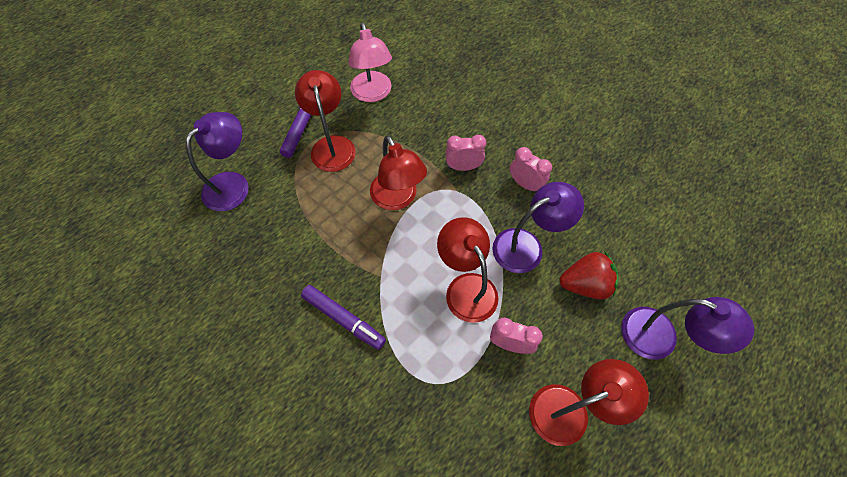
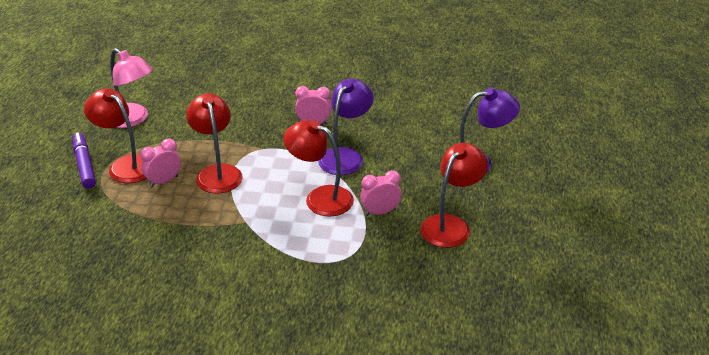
camera: 35 degrees left, 25 degrees down
(233, 184) = (53, 226): purple lamp -> none
(344, 319) = (238, 259): purple marker -> none
(397, 199) = (217, 173): red lamp -> red lamp turned 135 degrees counterclockwise
(463, 167) = (255, 133): pink clock -> pink clock (164, 181)
(585, 284) = (405, 158): red strawberry -> none

